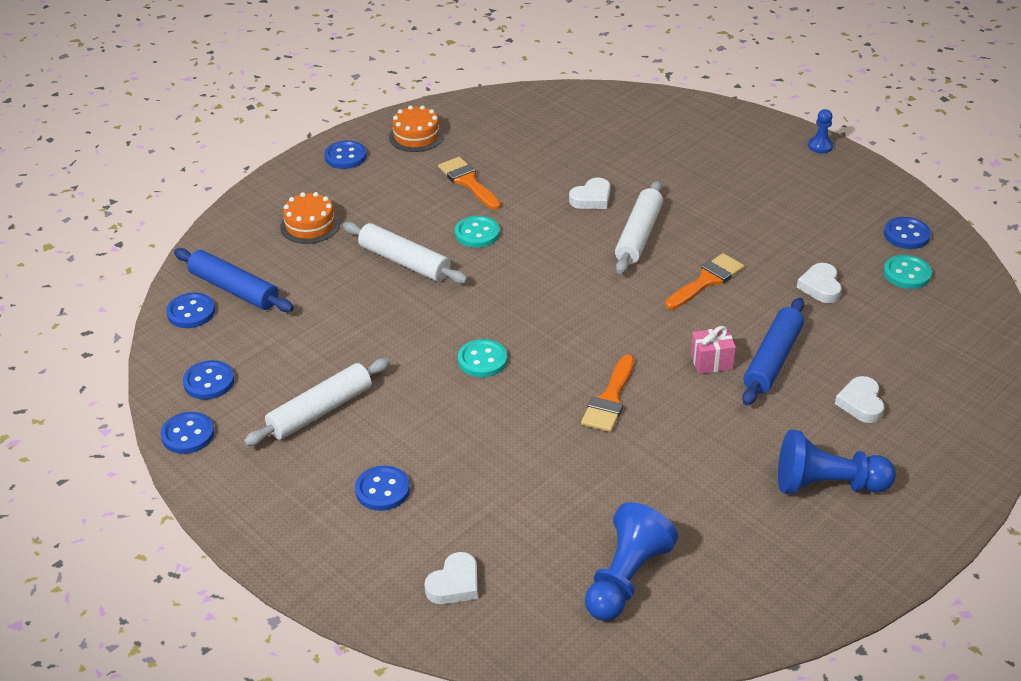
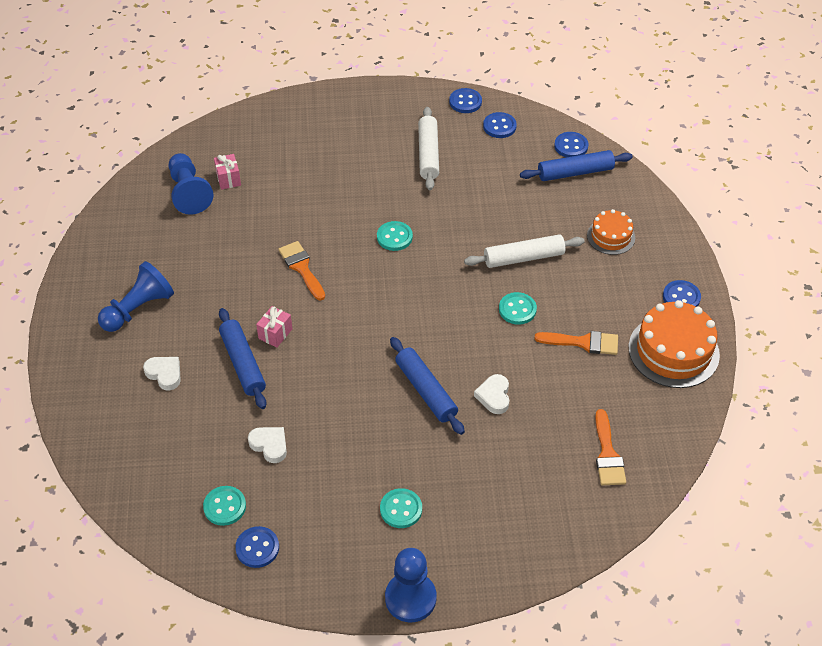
camera: 130 degrees right, 10 degrees up
(382, 490) = (345, 146): blue button -> none
(416, 136) = (673, 351): orange cake -> orange cake, size x1.74
(454, 584) = (259, 137): white heart -> none
(560, 558) = (228, 179): none -> pink gift
(639, 235) = (426, 391): white rolling pin -> blue rolling pin
(706, 280) = (343, 390): orange brush -> orange brush (607, 454)
(763, 187) = (401, 509): none -> turquoise button
(820, 146) = (410, 598): blue pawn -> blue pawn, size x1.97

